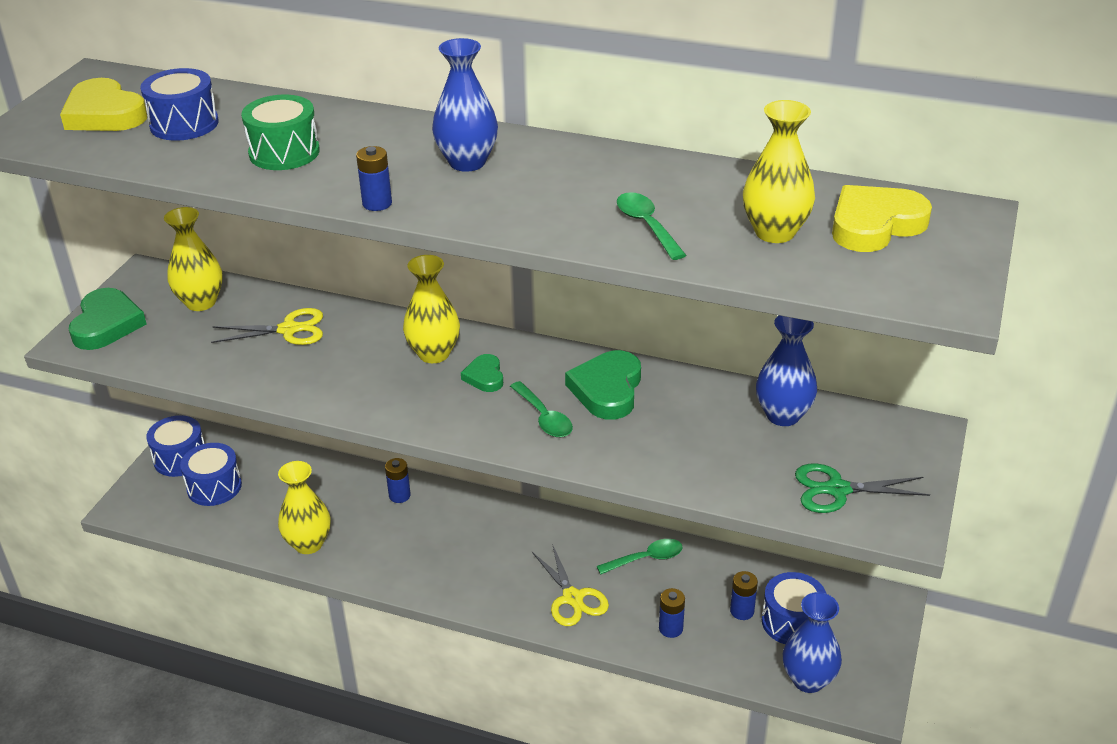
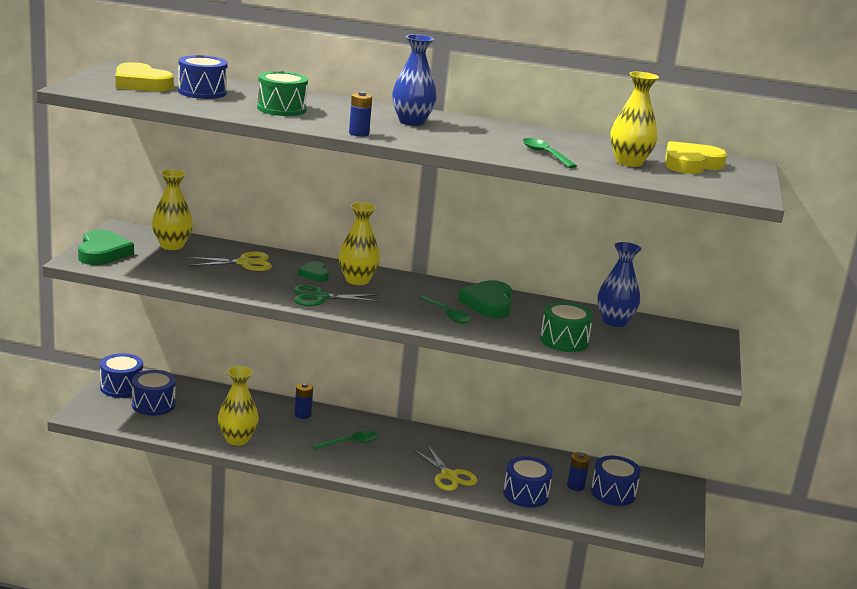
camera: 10 degrees left, 15 degrees down
(484, 376) = (398, 293): green heart -> green heart (314, 274)
(646, 558) = (499, 456): green spoon -> green spoon (350, 443)
(670, 628) = (525, 494): blue battery -> blue drum
(700, 462) = (564, 341): none -> green drum
(808, 680) = (631, 524): blue vase -> none
(837, 490) = (661, 357): green scissors -> green scissors (320, 297)

